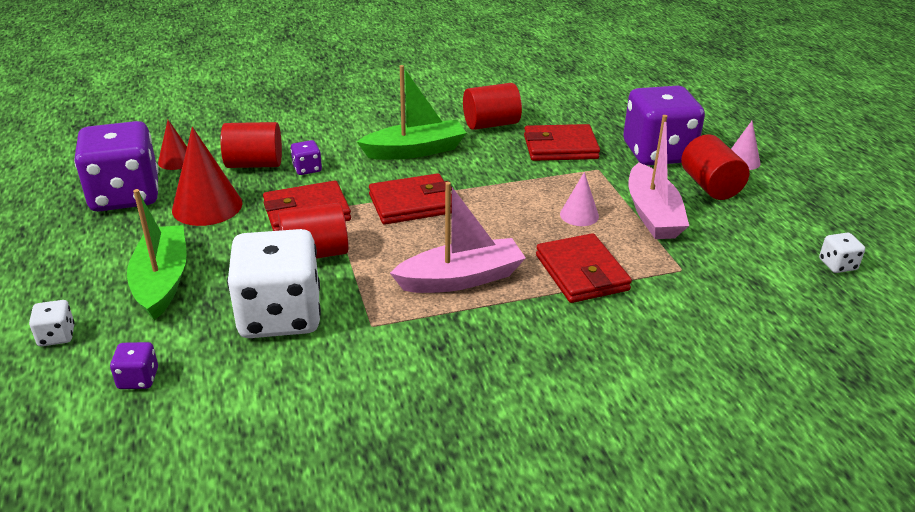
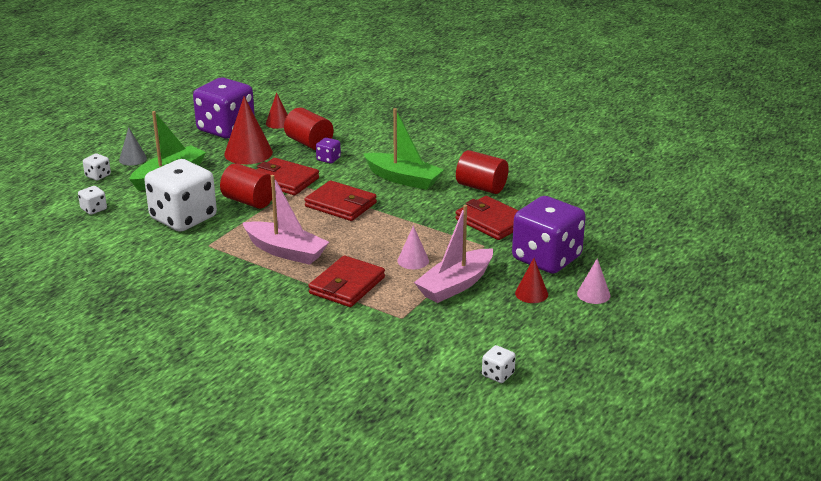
camera: 50 degrees right, 5 degrees down
(67, 289) = (133, 159): none -> grey cone
(138, 379) = (94, 209): purple dice -> white dice
(710, 186) = (531, 293): red cylinder -> red cone

